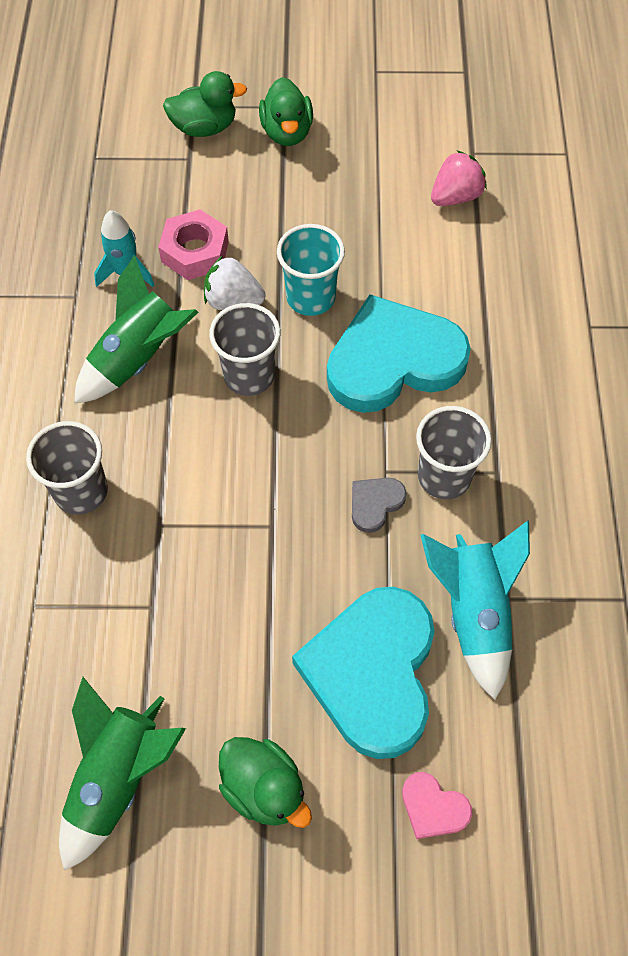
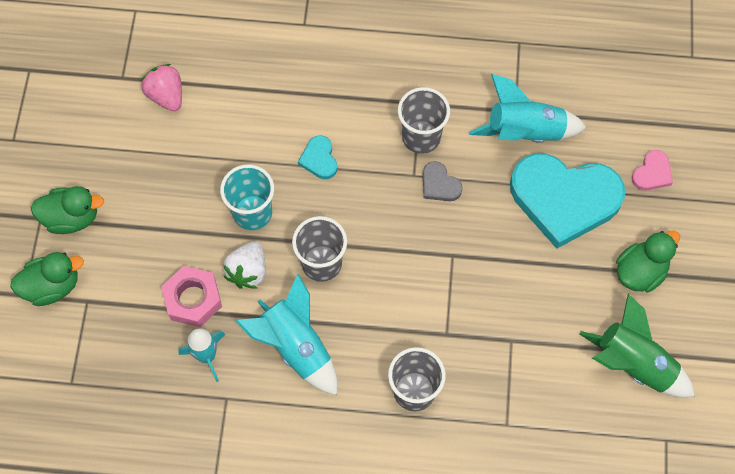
camera: 85 degrees left, 5 degrees up
(138, 358) = (296, 346): green rocket -> turquoise rocket
(204, 127) = (52, 286): green duck -> green duck turned 75 degrees clockwise
(393, 360) = (319, 159): turquoise heart -> turquoise heart, size x0.41

